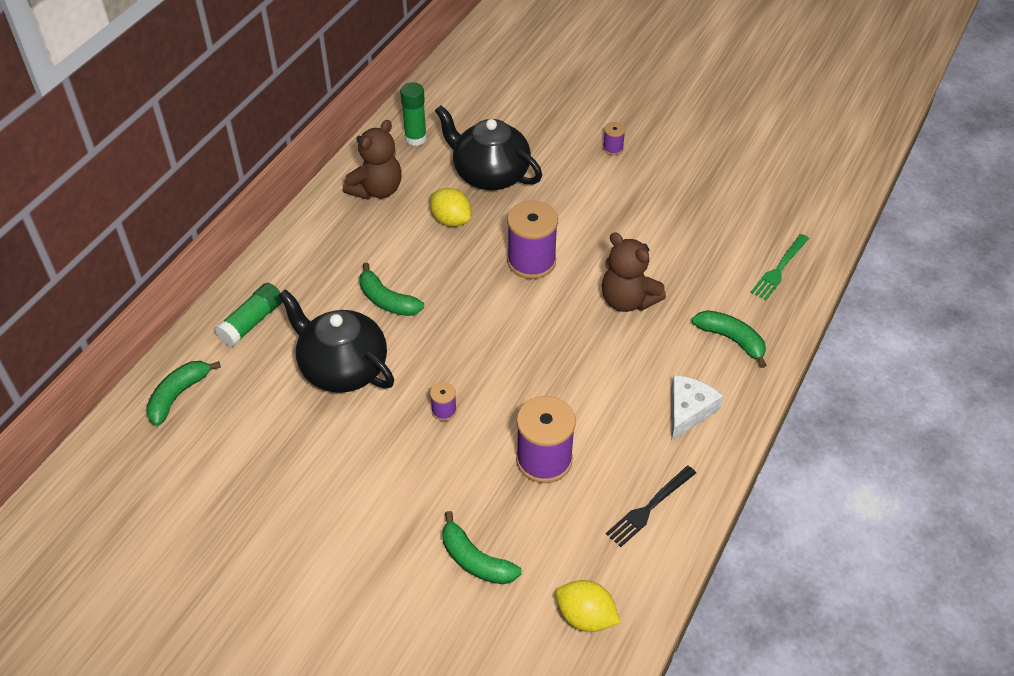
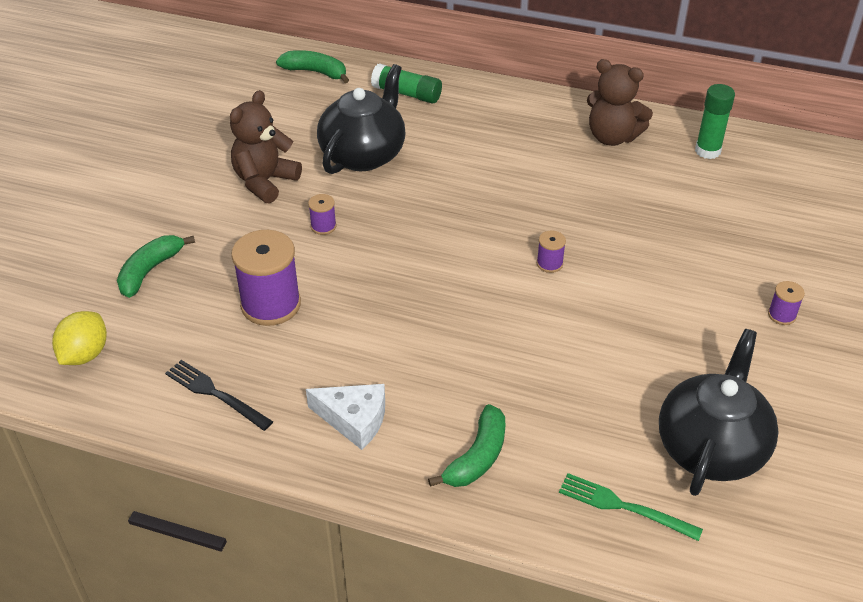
camera: 80 degrees right, 5 degrees down
(387, 300) = (457, 168): green banana -> none
(451, 220) = (589, 194): yellow lemon -> none
(490, 175) = (677, 214): black teapot -> black teapot (711, 448)
(531, 261) = (549, 264): purple spool -> purple spool, size x0.46
(627, 300) = (514, 351): brown teddy bear -> brown teddy bear (265, 182)

